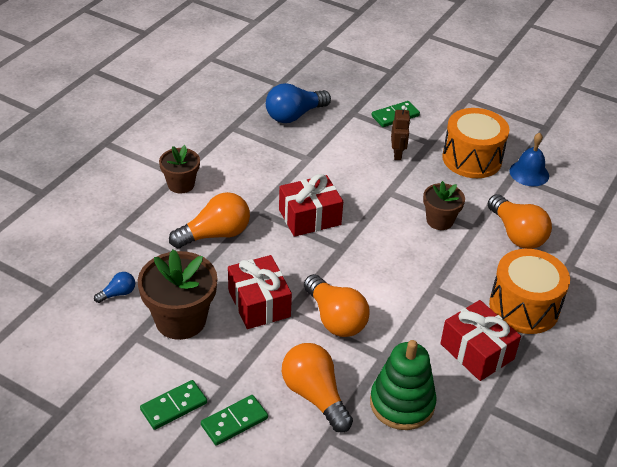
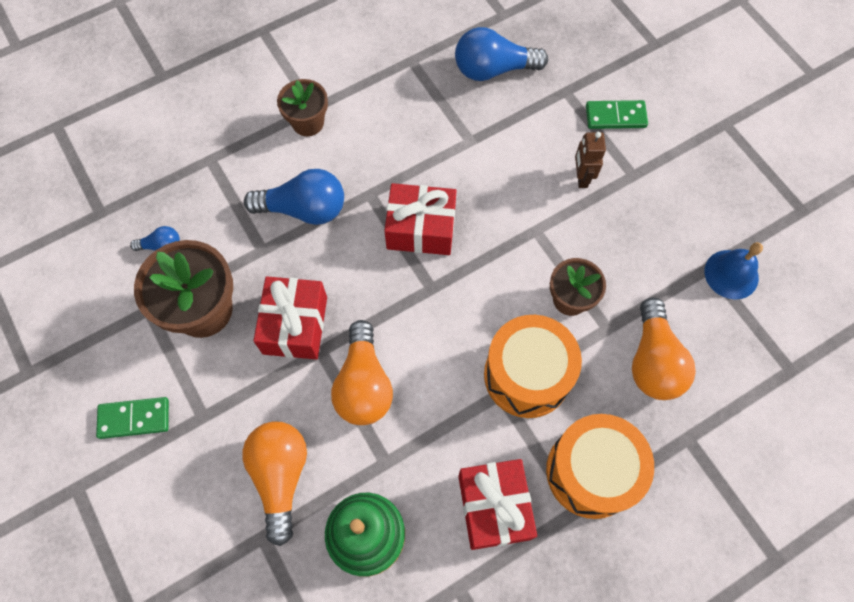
camera: 30 degrees right, 25 degrees up
(215, 234) = (304, 209): orange light bulb -> blue light bulb
(234, 422) = (181, 468): green domino -> none
(397, 154) = (581, 177): brown robot -> brown robot turned 150 degrees clockwise
(472, 158) = (671, 221): orange drum -> orange drum (527, 375)

